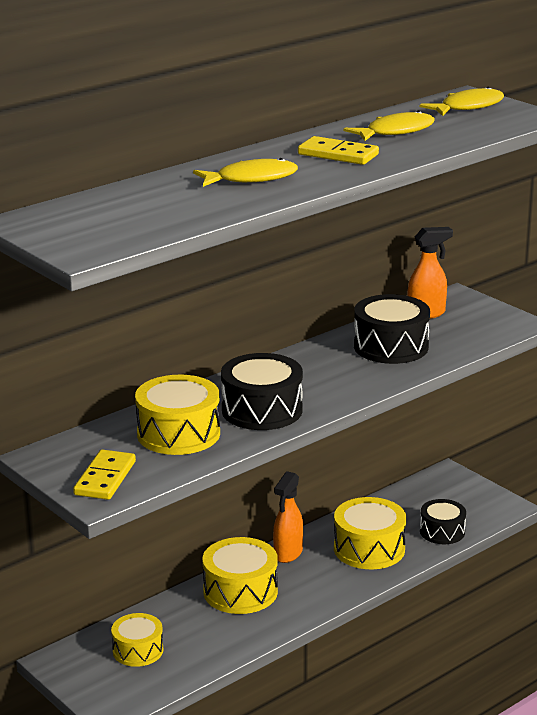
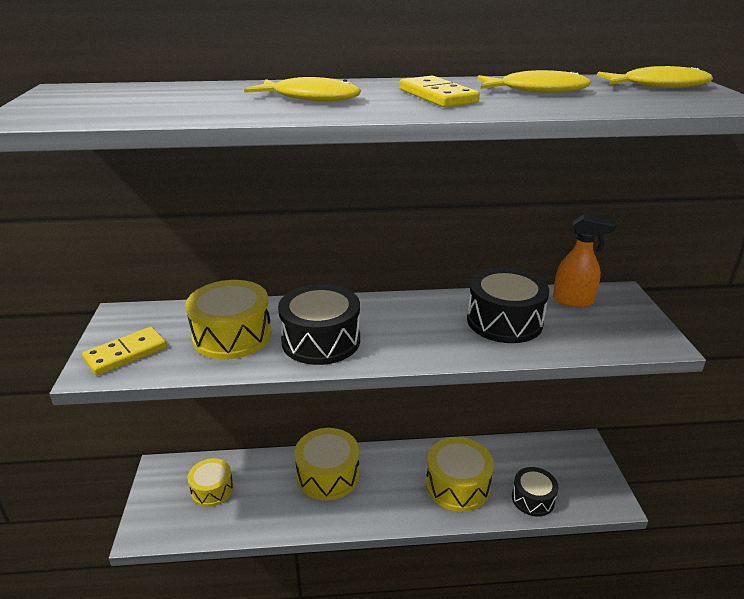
camera: 35 degrees right, 5 degrees up
(288, 553) = (393, 458): orange spray bottle -> none

